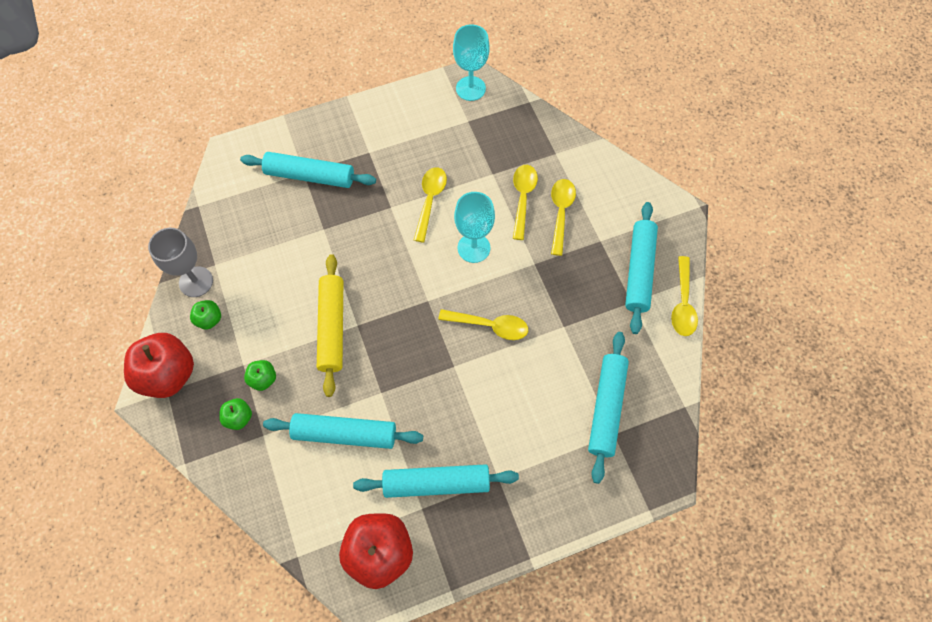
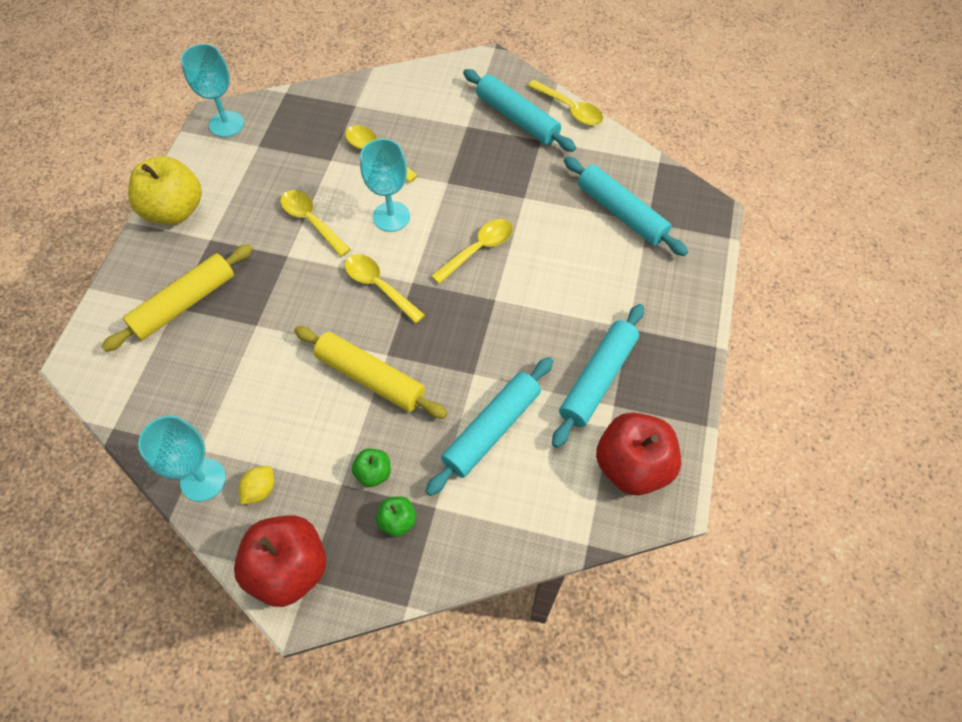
camera: 55 degrees left, 5 degrees down
(196, 282) = (203, 480): grey goblet -> turquoise goblet
(209, 319) = (260, 490): green apple -> yellow lemon
(310, 176) = (185, 303): turquoise rolling pin -> yellow rolling pin
(376, 115) = (175, 210): none -> yellow apple
(560, 213) = (416, 136): yellow spoon -> yellow spoon (379, 286)

